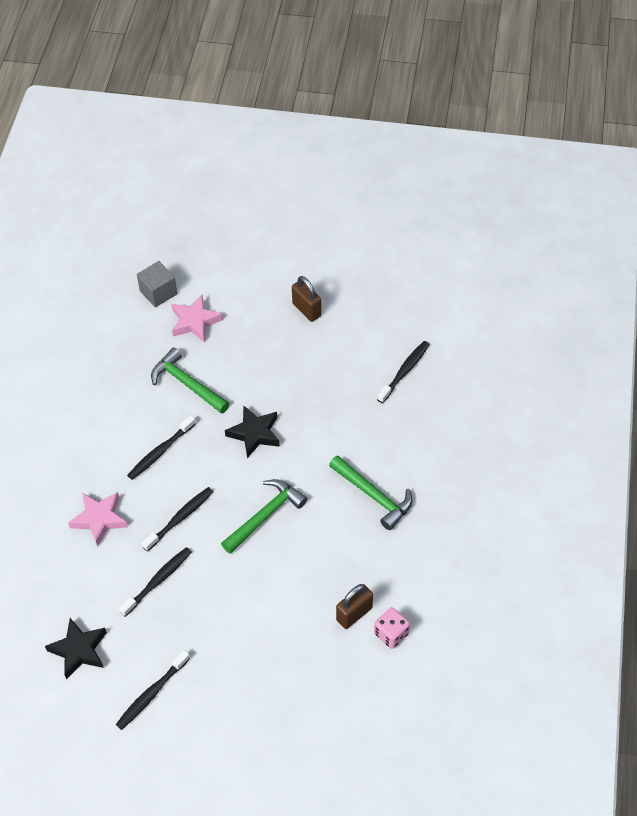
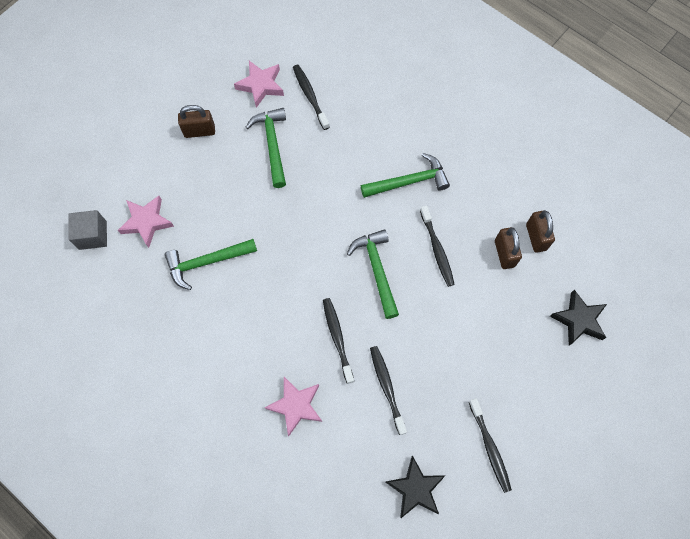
camera: 60 degrees left, 15 degrees up
(160, 452) = (261, 320): black toothbrush -> black toothbrush (437, 249)
(254, 433) = (293, 236): black star -> black star (578, 320)
(333, 370) = (272, 145): none -> green hammer
(386, 328) = (261, 85): none -> pink star
(391, 634) = (536, 237): pink dice -> brown padlock

